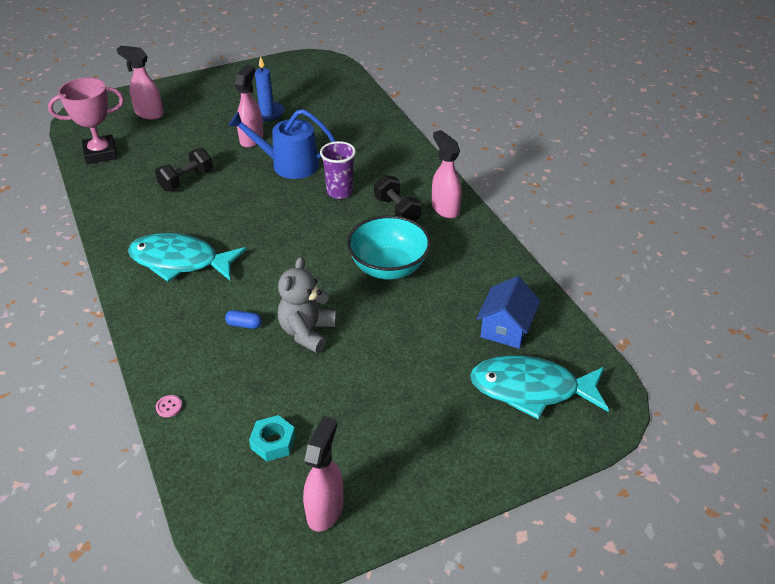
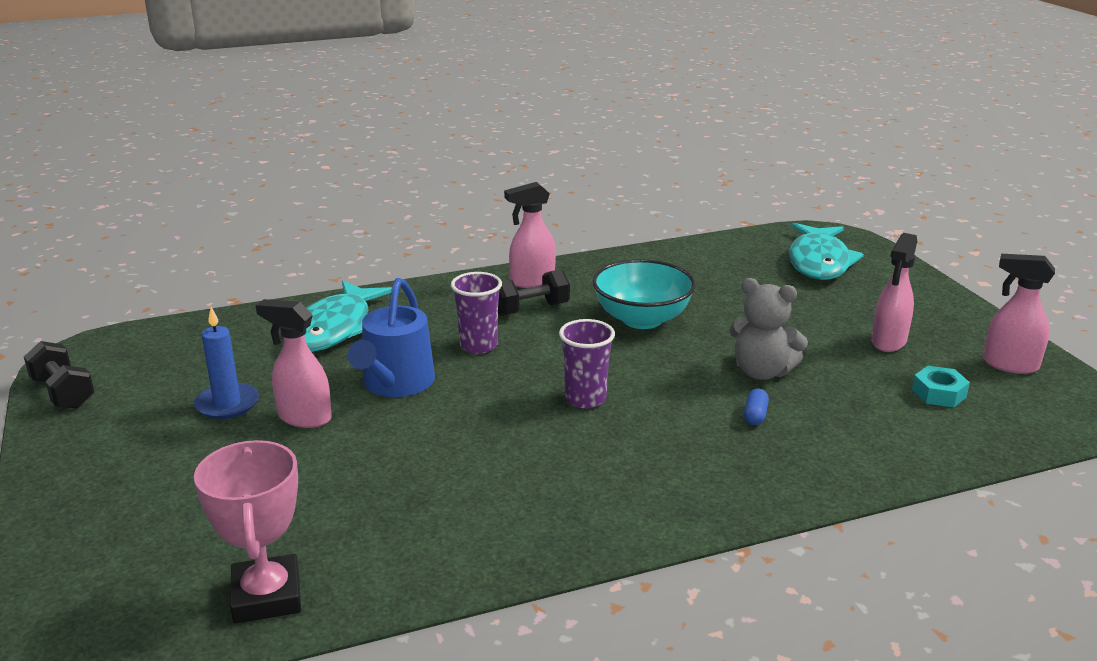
camera: 85 degrees left, 15 degrees down
(149, 113) = (141, 541): pink spray bottle -> pink spray bottle (888, 342)
(169, 407) = (913, 466): pink button -> none
(180, 261) = (624, 474): turquoise fish -> turquoise fish (335, 328)
(186, 180) = (405, 479): black dumbbell -> black dumbbell (63, 393)
(269, 242) = (585, 399): none -> purple cup
(506, 328) = (738, 266): blue house -> none

